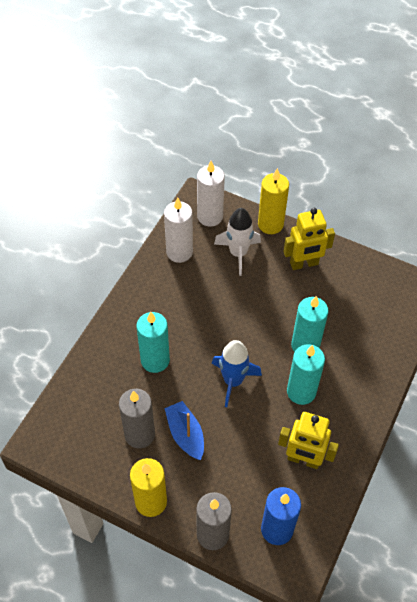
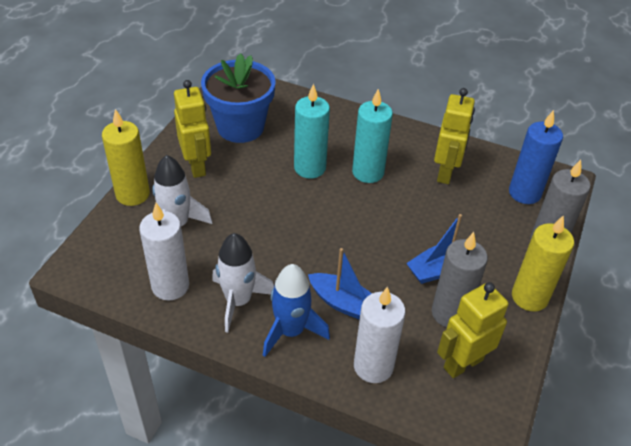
camera: 95 degrees left, 10 degrees down
(93, 435) = (463, 363): none -> yellow robot
(155, 360) = (344, 304): turquoise candle -> blue boat
(163, 292) = (238, 301): none -> white rocket
(210, 216) = (111, 255): white candle -> white candle (373, 366)
(233, 381) = (363, 228): blue rocket -> blue rocket (291, 331)
(356, 294) = (240, 127): none -> blue flower pot

